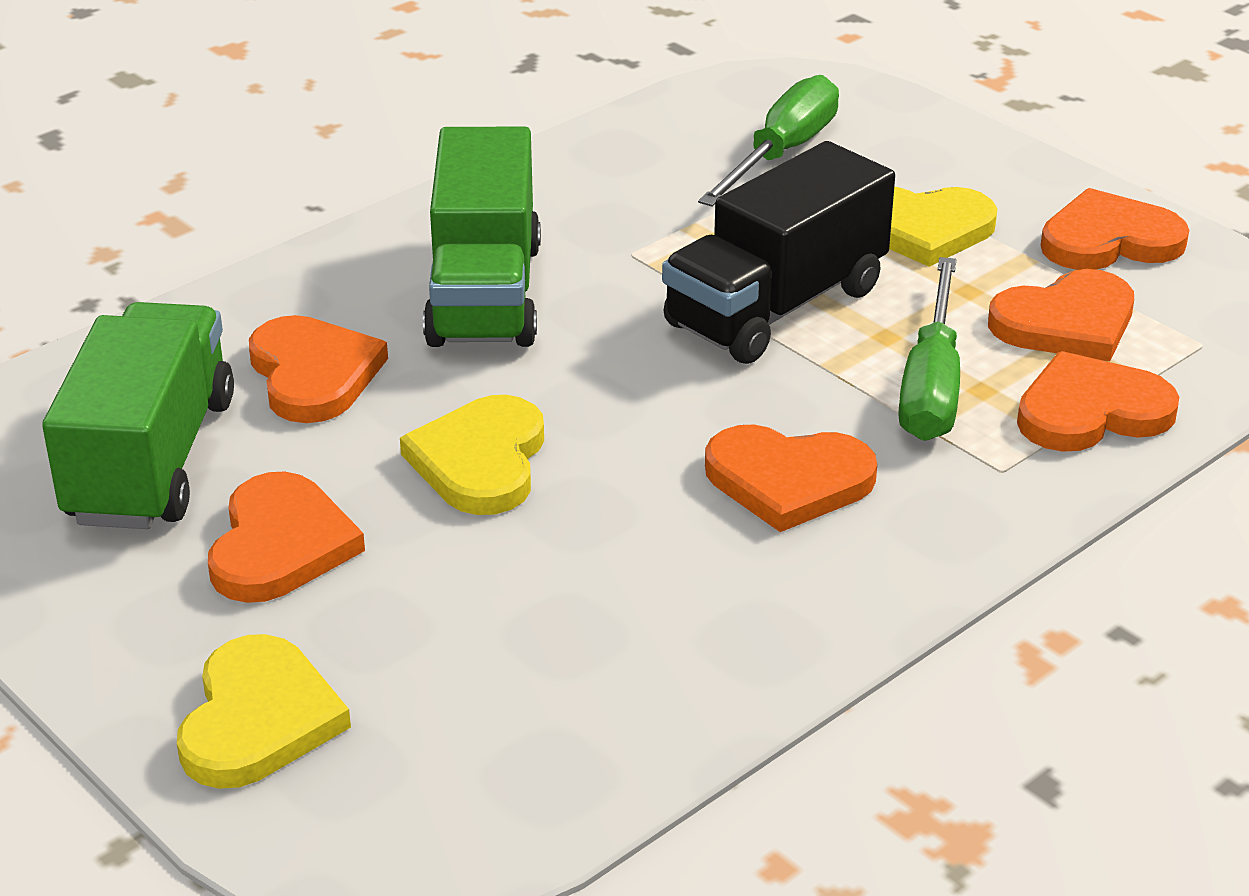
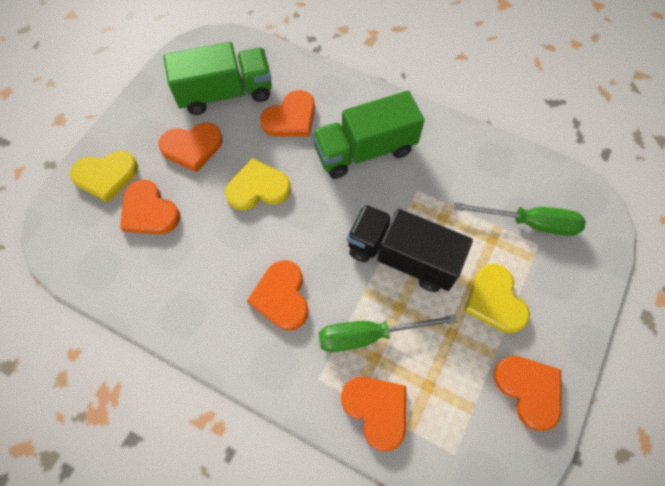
camera: 70 degrees right, 30 degrees up
(1066, 323) = (444, 384): orange heart -> orange heart (149, 211)

